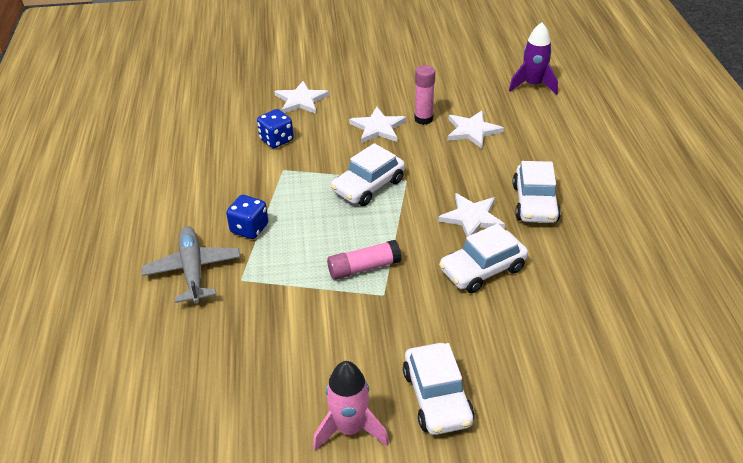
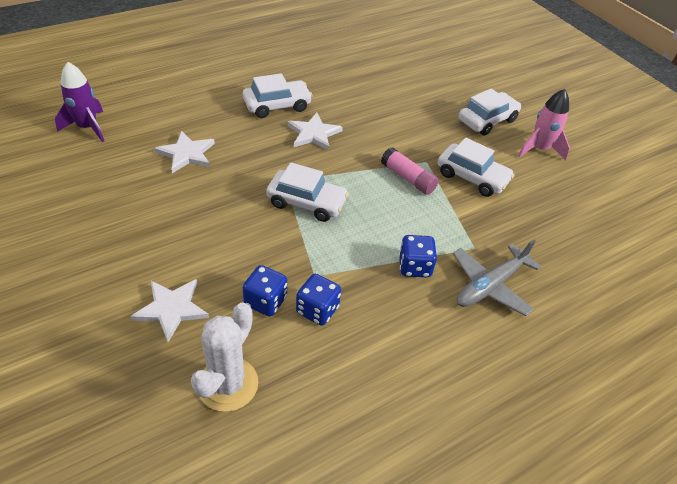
camera: 120 degrees left, 5 degrees up
(225, 112) = (228, 384): none -> white cactus
(249, 162) = (317, 310): none -> blue dice
(378, 128) = (206, 221): white star -> none
(423, 119) = (177, 191): pink glue stick -> none
(482, 269) = (367, 120): white car -> white car (472, 177)

